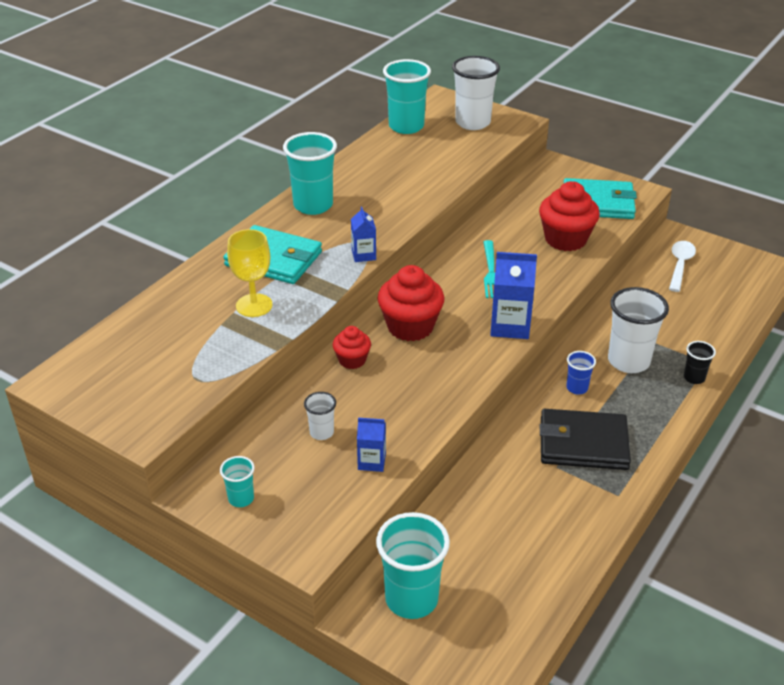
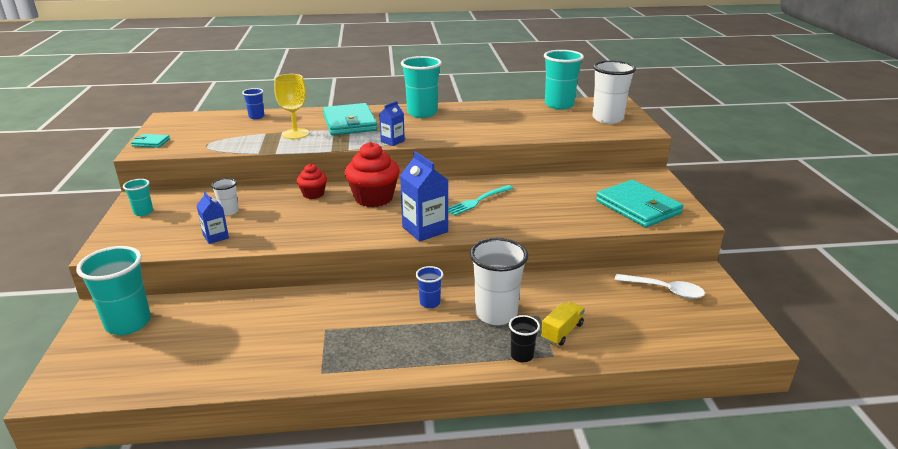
camera: 50 degrees right, 10 degrees down
(125, 420) = (151, 142): none -> turquoise wallet
(156, 313) = (256, 117): none -> blue cup
(565, 239) = (566, 212): red cupcake -> none
(583, 443) = (366, 331): black wallet -> none
(680, 265) = (665, 290): white spoon -> white spoon turned 45 degrees clockwise
(683, 342) = (562, 332): none -> yellow truck

